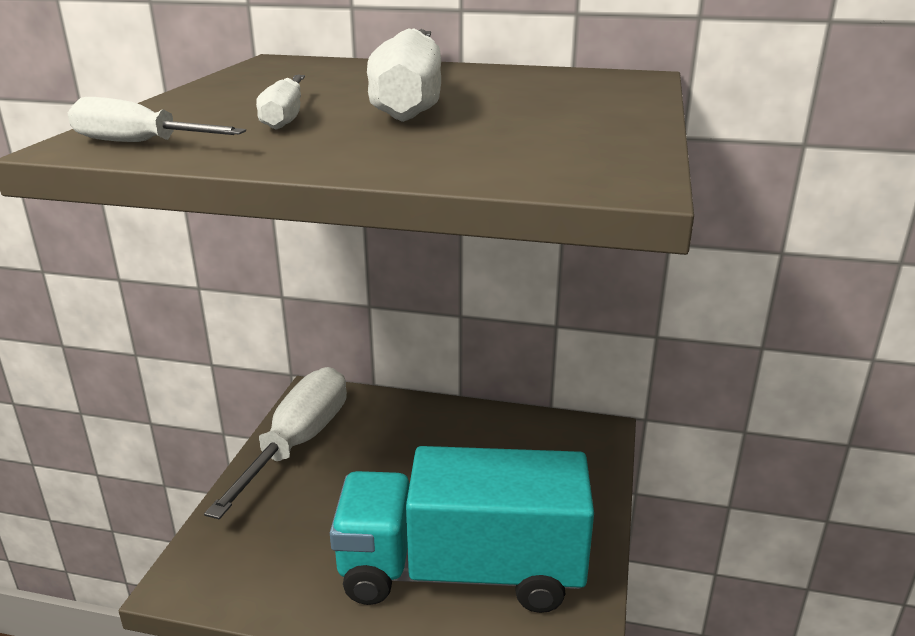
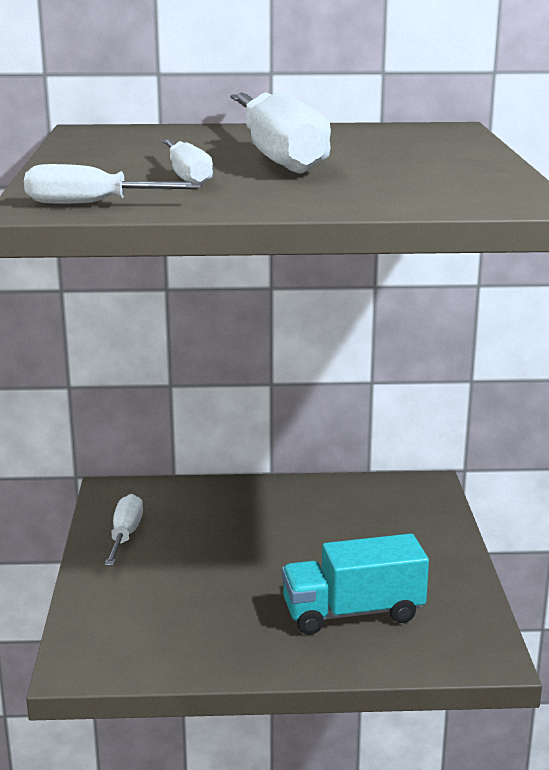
camera: 15 degrees left, 5 degrees down
(298, 443) = (125, 535): white screwdriver -> white screwdriver, size x0.50
(461, 571) = (353, 613): turquoise truck -> turquoise truck, size x0.58

